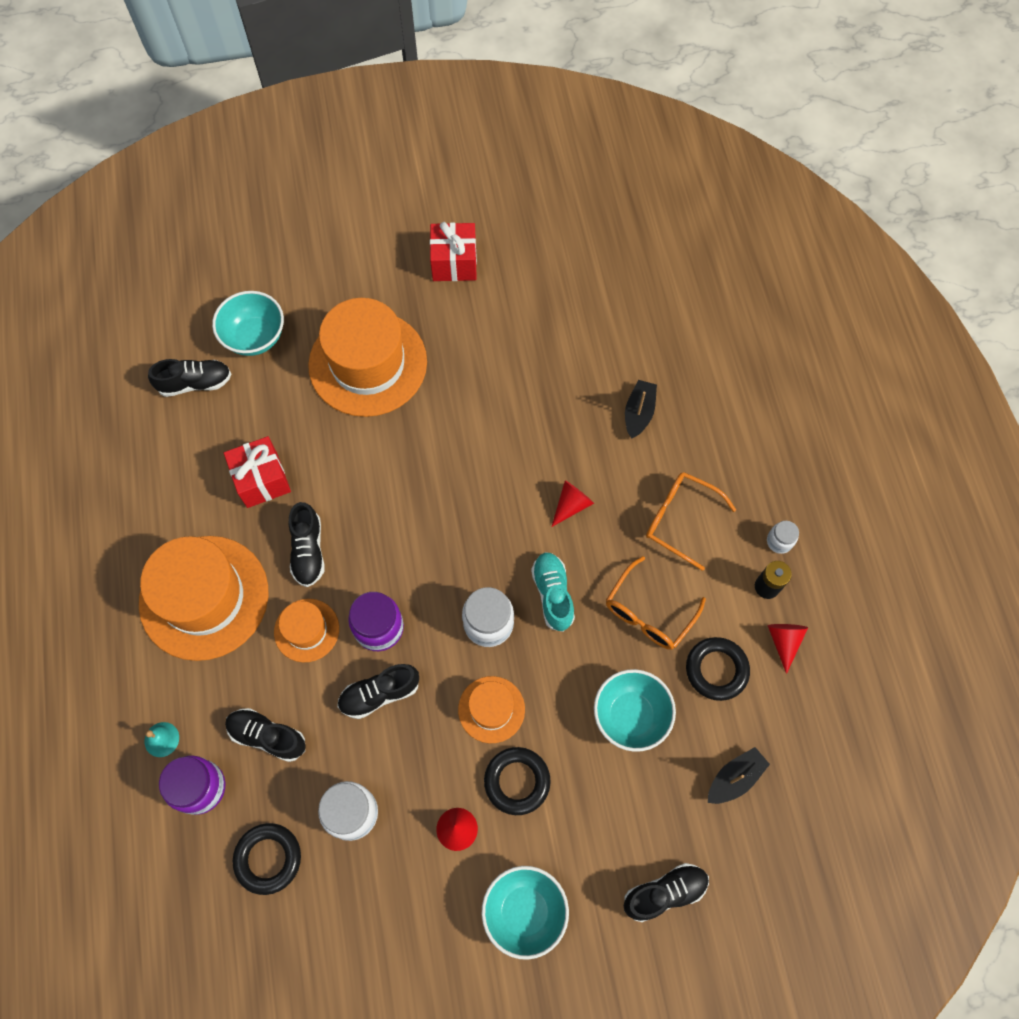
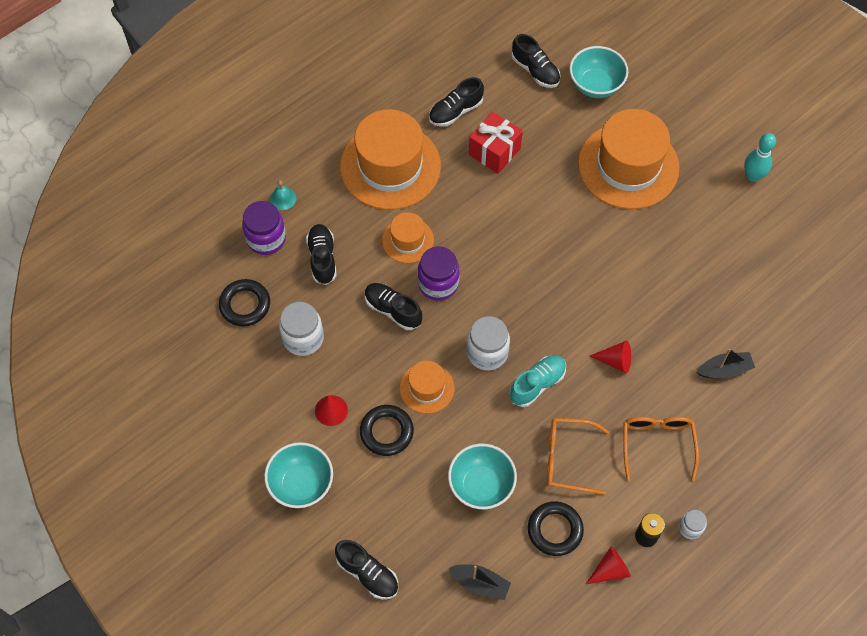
camera: 60 degrees right, 5 degrees down
(308, 550) = (463, 209): black shoe -> black shoe (455, 111)
(454, 262) = (752, 176): red gift -> turquoise bowling pin

